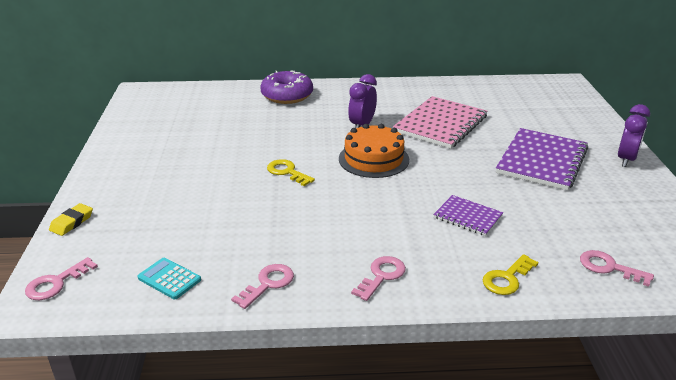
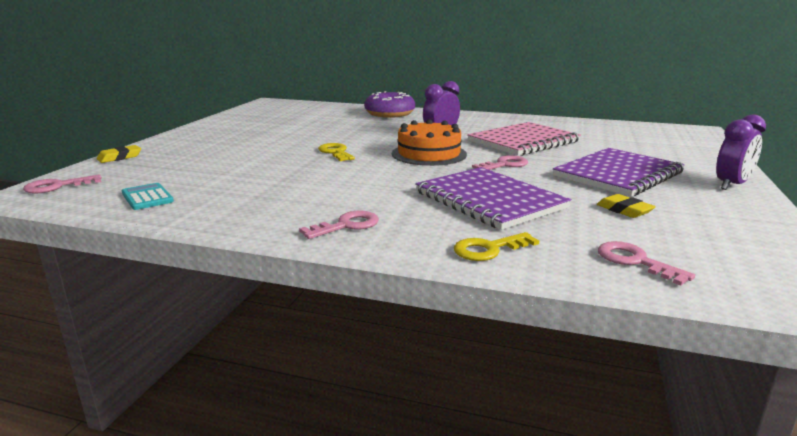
camera: 20 degrees right, 10 degrees down
(267, 284) = (227, 213): pink key -> pink key (504, 165)
(467, 217) = (489, 200): purple notebook -> purple notebook, size x1.87
(571, 208) = (624, 210): none -> yellow eraser

